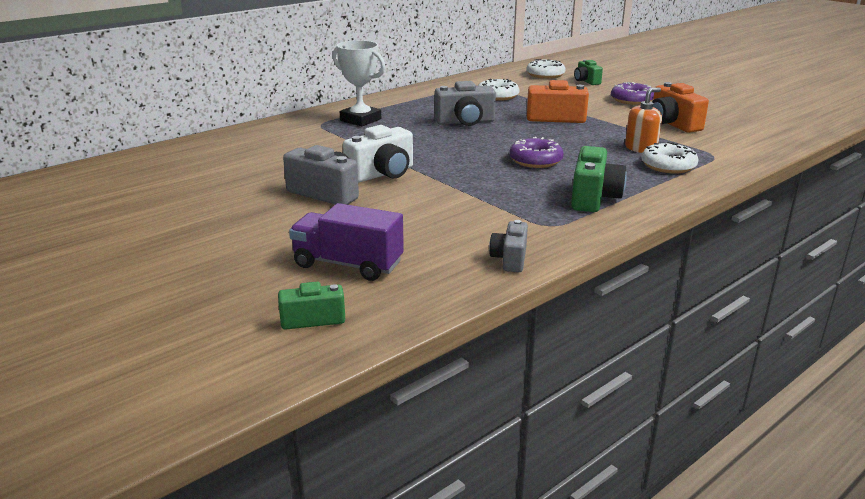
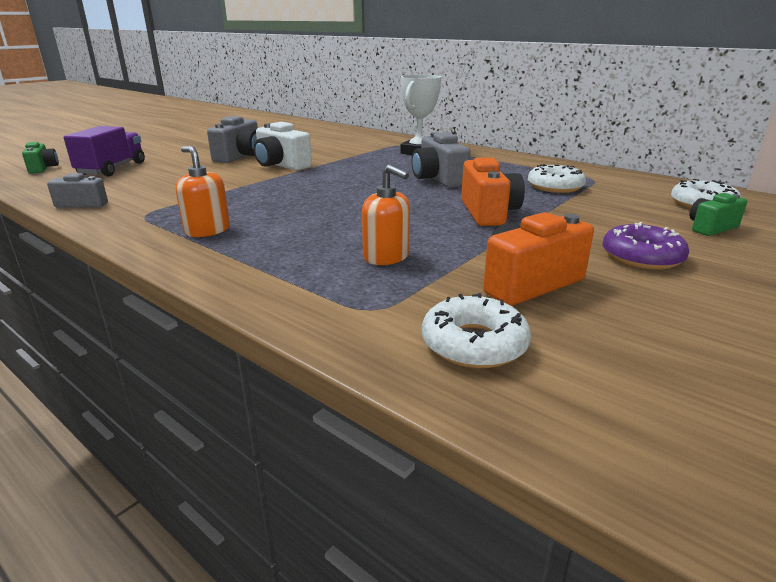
camera: 80 degrees right, 0 degrees up
(535, 160) = (323, 207): purple donut -> none
(593, 198) = (207, 230): green camera -> orange soap dispenser
(668, 166) = (315, 271): white donut -> white donut (474, 344)

